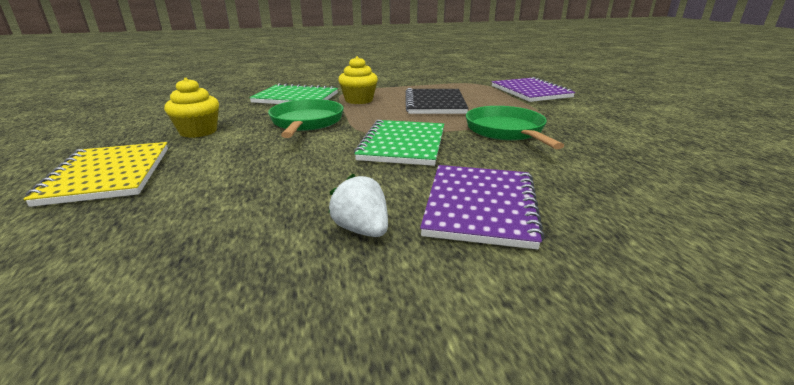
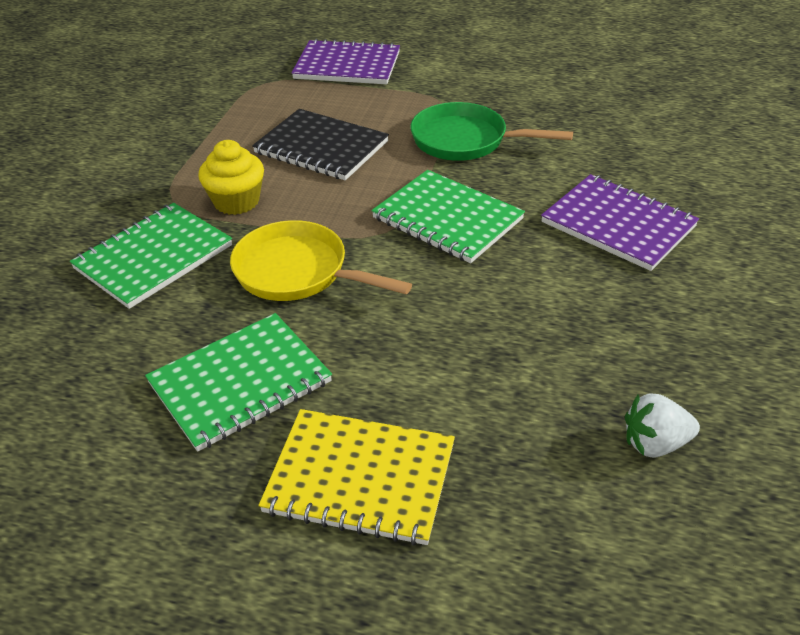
camera: 60 degrees left, 15 degrees up
(198, 131) = (240, 383): yellow cupcake -> green notebook
(306, 123) = (298, 272): green pan -> yellow pan
(362, 230) = (622, 299): white strawberry -> white strawberry (655, 443)

